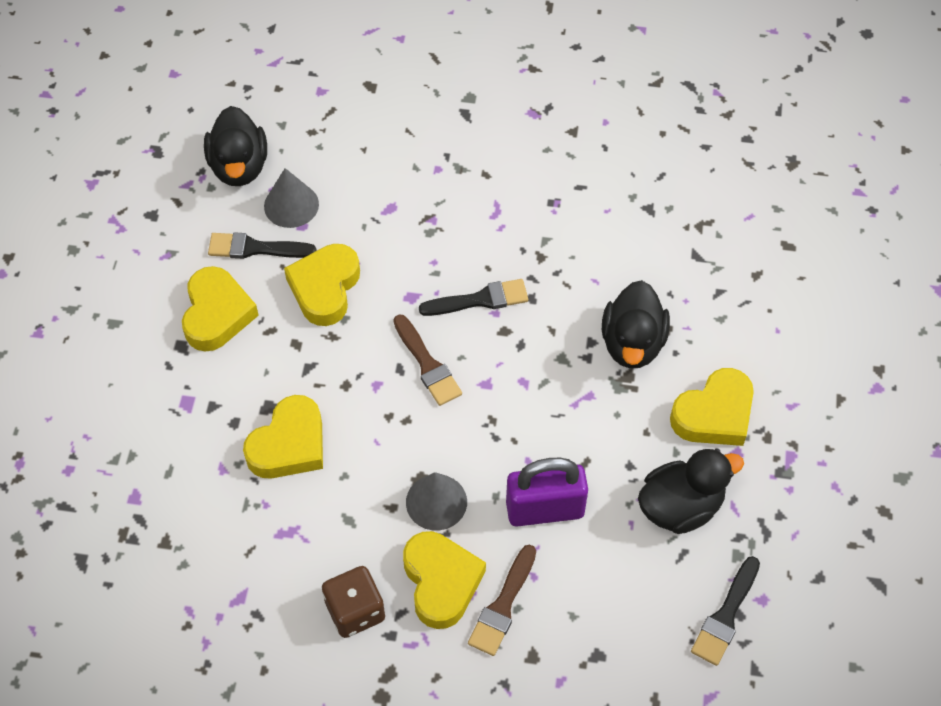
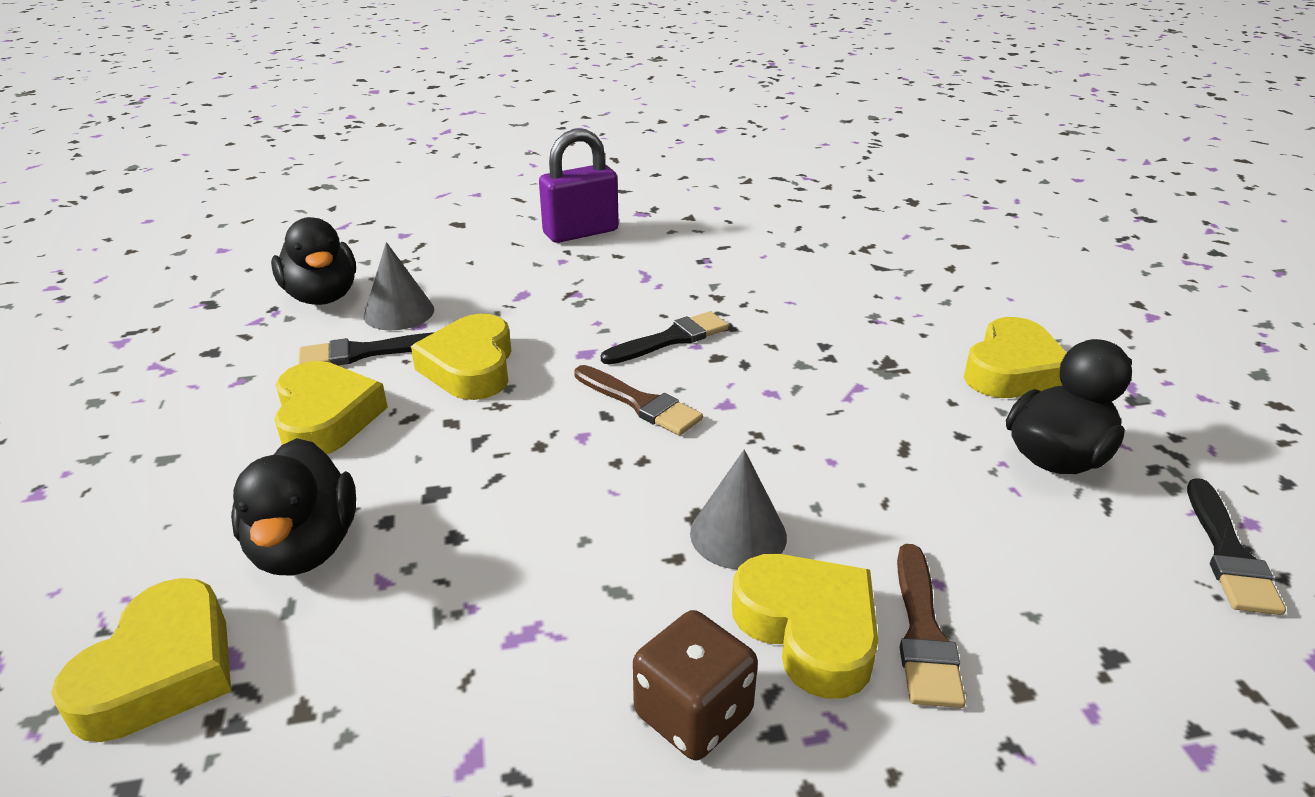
camera: 20 degrees left, 25 degrees down
(289, 444) = (482, 525): yellow heart -> yellow heart (161, 671)
(545, 509) = (893, 504): purple padlock -> purple padlock (581, 232)
(632, 343) = (871, 336): black duck -> black duck (305, 547)

